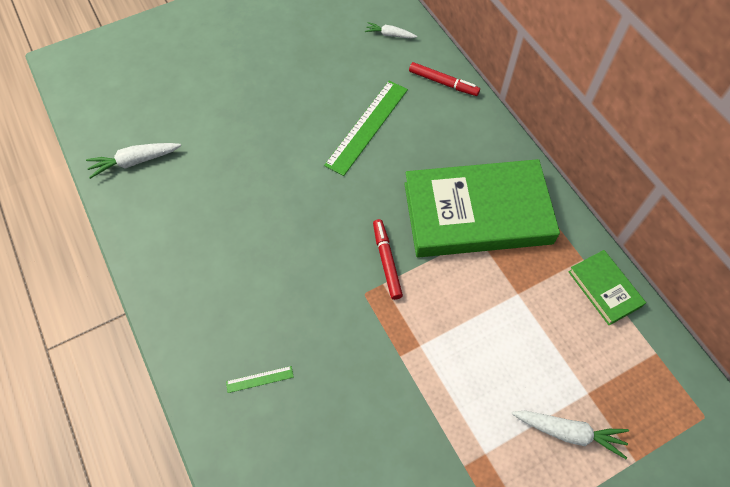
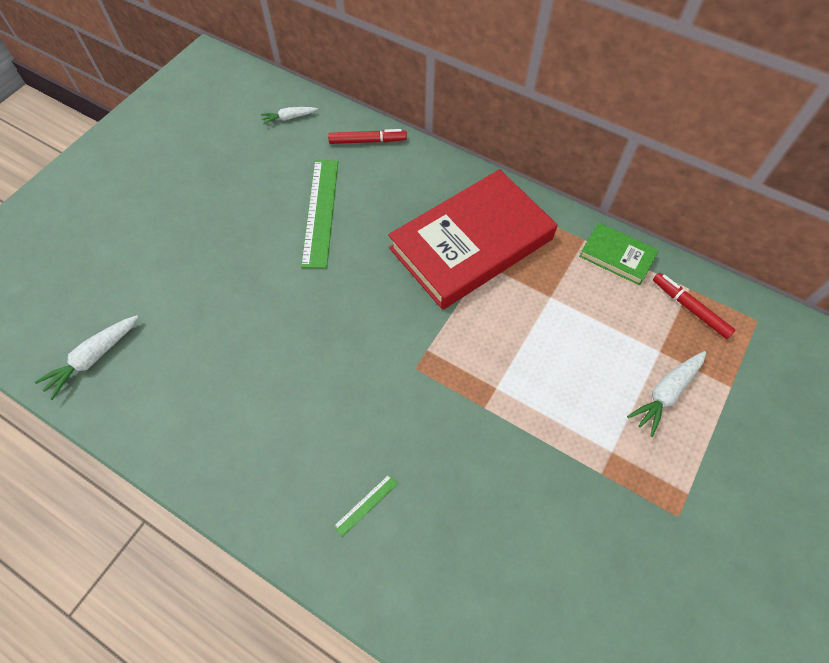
camera: 30 degrees left, 0 degrees up
(386, 261) = (417, 327): red marker -> red marker (690, 308)
(477, 213) = (471, 244): green book -> red book
(568, 432) = (666, 393): white carrot -> white carrot turned 150 degrees clockwise

